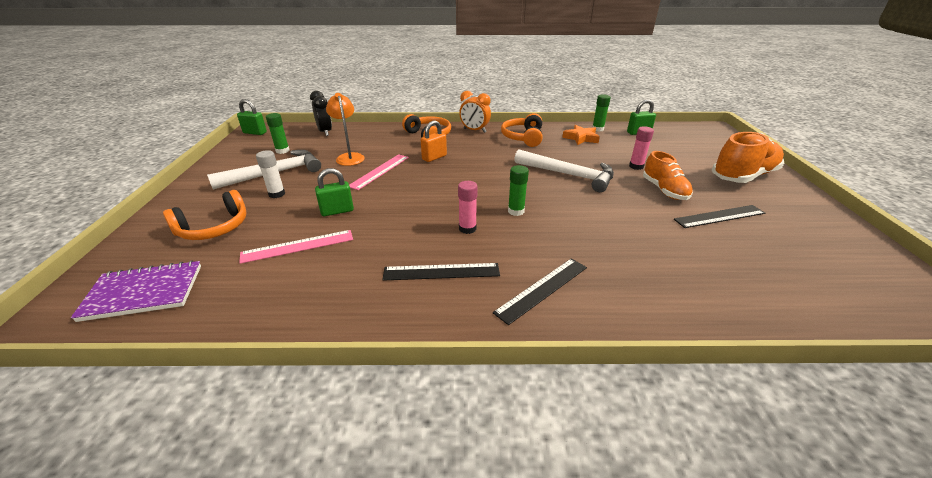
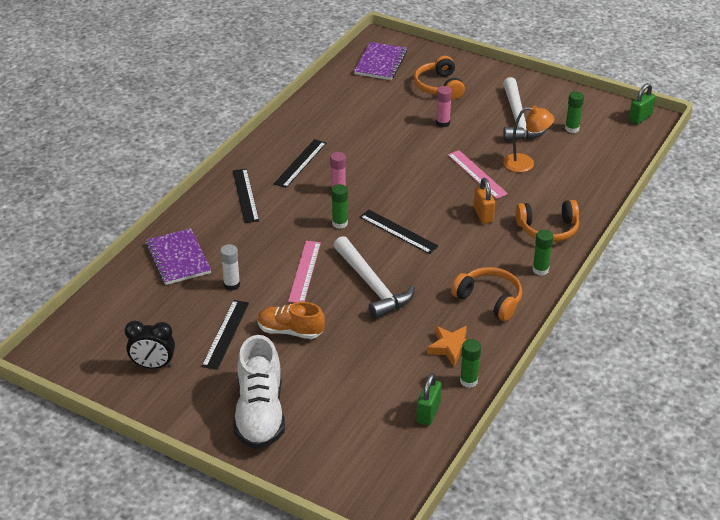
camera: 120 degrees right, 5 degrees up
(277, 194) = (473, 116): white glue stick -> white glue stick (232, 285)
(298, 246) = (383, 115): pink ruler -> pink ruler (304, 271)
(325, 132) = (611, 161): black clock -> black clock (153, 365)
(337, 211) = (419, 138): green padlock -> none
(474, 130) = (540, 270): orange clock -> green glue stick
(493, 182) = (398, 231): none -> black ruler
(568, 175) = (372, 286): white hammer -> white hammer turned 90 degrees counterclockwise
(636, 166) = (348, 345): pink glue stick -> pink glue stick (442, 123)
(699, 290) = (178, 258): none -> purple notebook
(743, 176) = (260, 413): orange shoe -> white shoe

